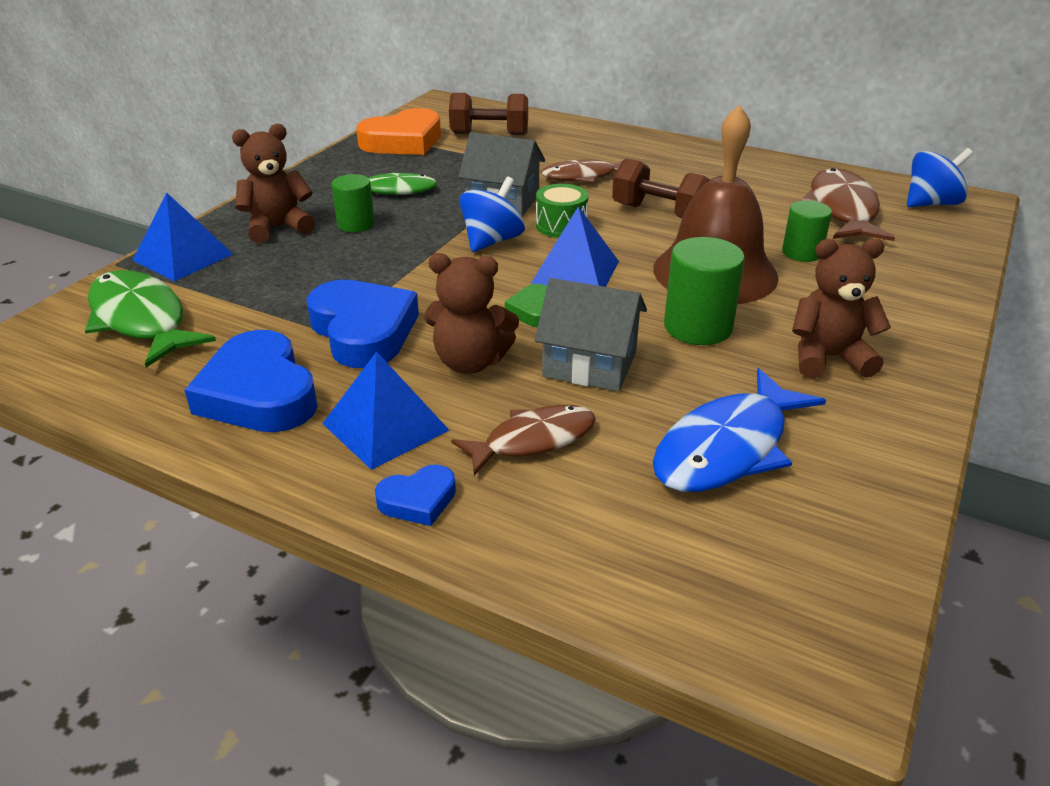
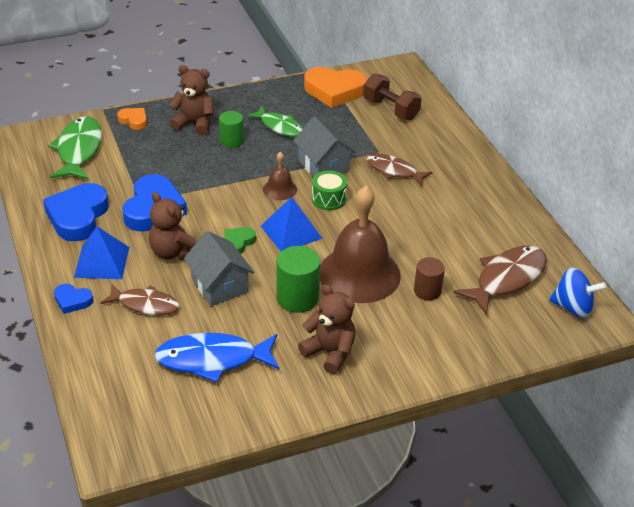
camera: 40 degrees right, 5 degrees up
(183, 257) = (134, 120): blue pyramid -> orange heart
(492, 241) = (280, 189): blue spinning top -> brown bell
(659, 213) = (394, 220): brown dumbbell -> none
(802, 253) = (427, 291): green cylinder -> brown cylinder

